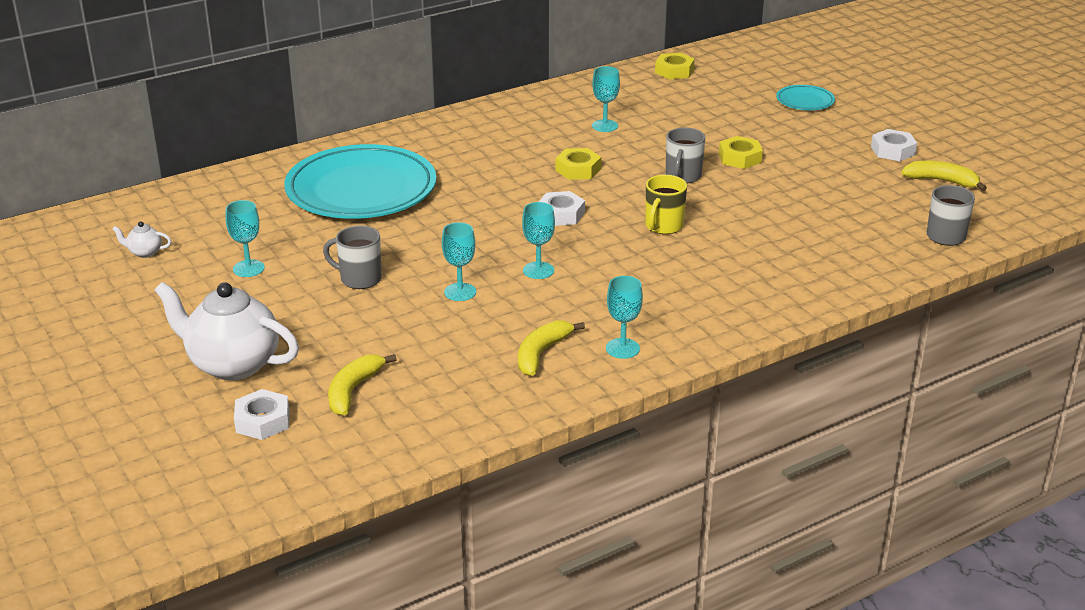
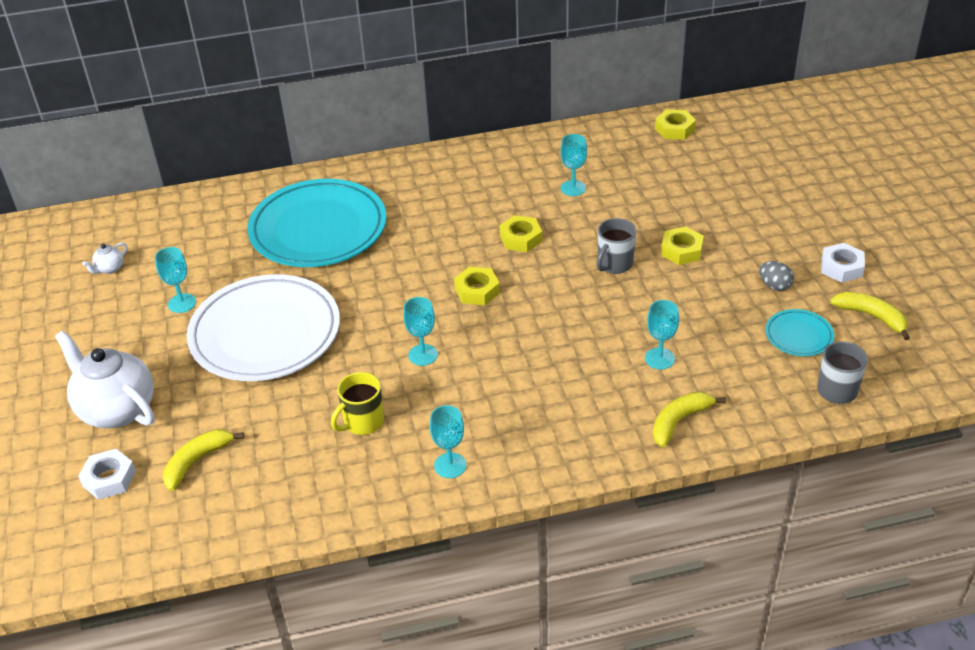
camera: 20 degrees right, 10 degrees up
(144, 252) = (110, 269): white teapot -> white teapot turned 75 degrees counterclockwise
(359, 279) = (265, 333): grey mug -> white plate
(460, 292) = (342, 367): turquoise goblet -> turquoise goblet (659, 358)
(541, 353) = (375, 455): yellow banana -> yellow banana (679, 421)
(561, 214) = (477, 291): white nut -> yellow nut
(663, 226) = (564, 323): yellow mug -> yellow mug (362, 422)
(805, 101) = (785, 187): turquoise plate -> turquoise plate (798, 336)
(842, 171) = (774, 286): none -> grey egg

